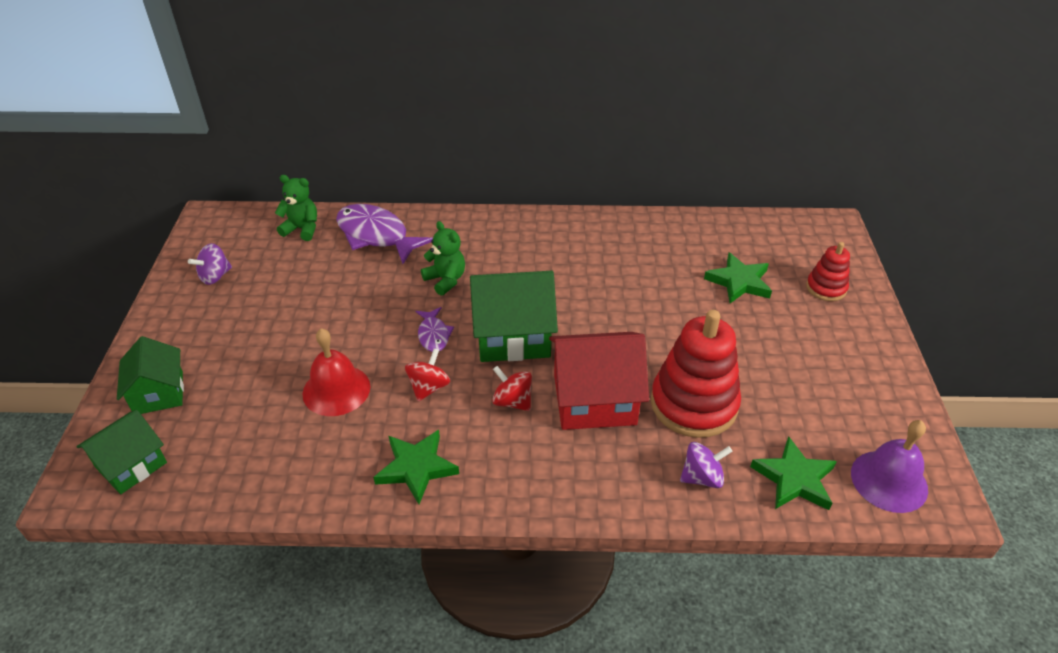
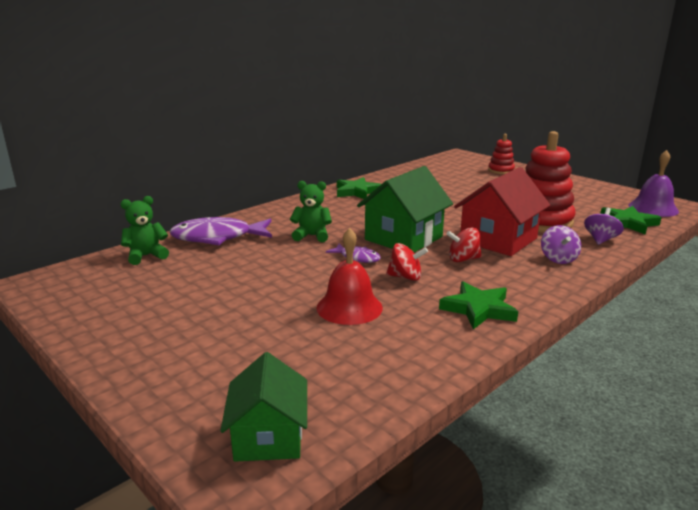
camera: 45 degrees left, 20 degrees down
(159, 393) = (200, 385): green house -> none
(215, 276) = (112, 306): purple spinning top -> purple spinning top (558, 259)
(429, 387) = (405, 277): red spinning top -> red spinning top turned 120 degrees clockwise
(739, 282) = (464, 181): green star -> green star (357, 192)

